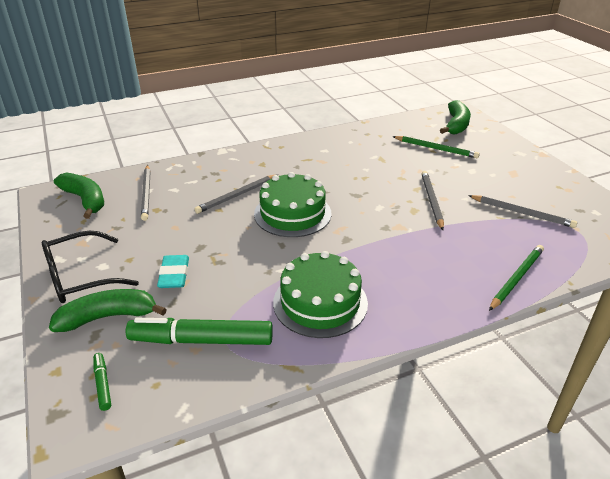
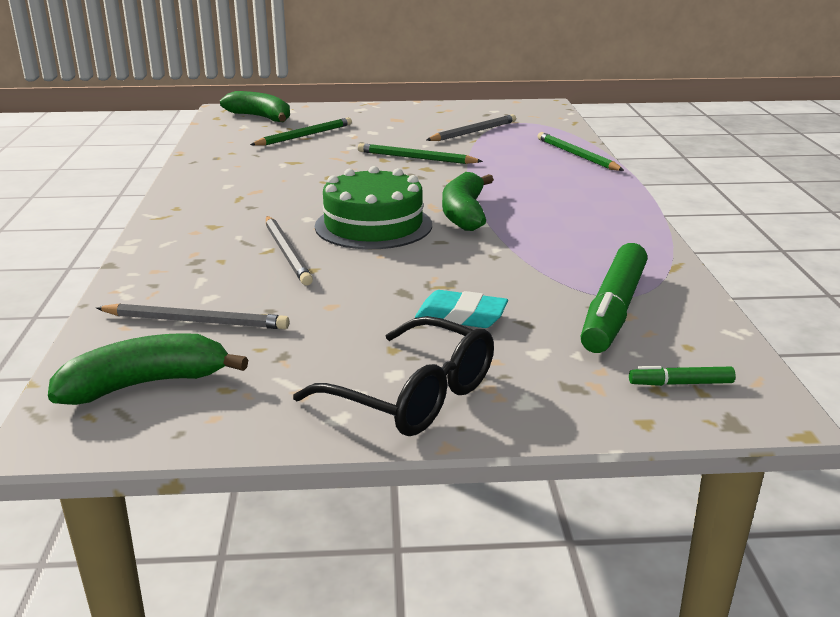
camera: 70 degrees left, 10 degrees down
(80, 277) = (413, 396): black glasses -> black glasses turned 45 degrees counterclockwise
(108, 317) = (535, 373): green banana -> green banana (464, 213)
(320, 302) = (572, 237): green cake -> none
(431, 201) = (416, 158): grey pencil -> green pencil

